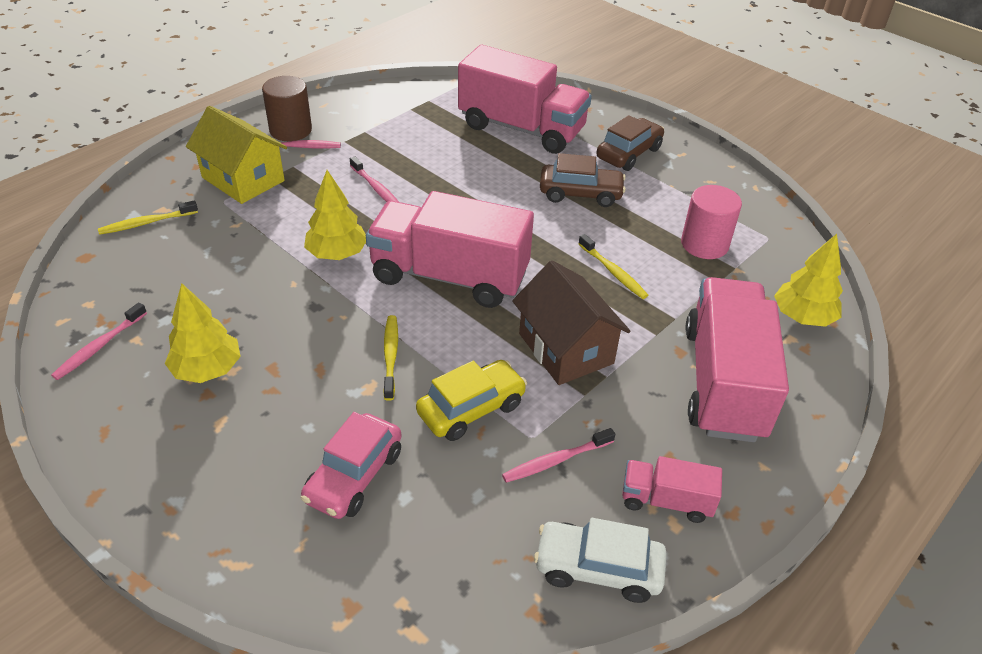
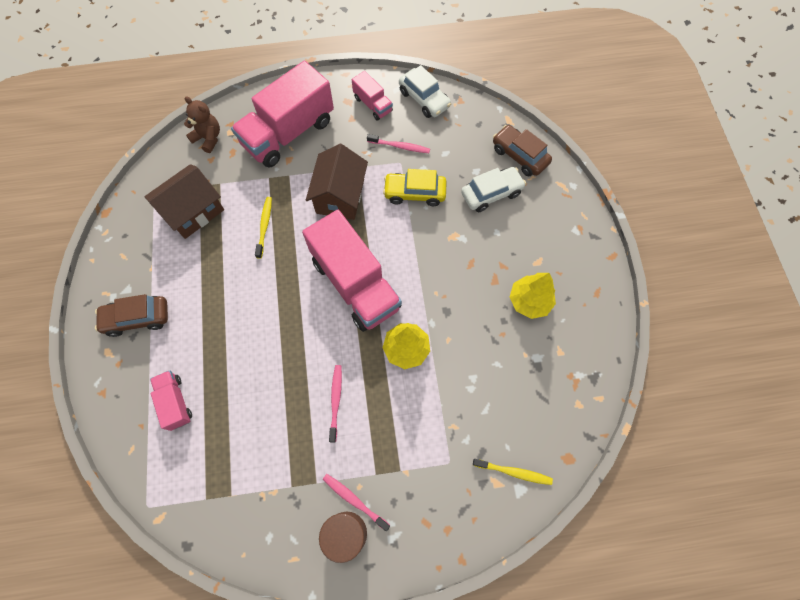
camera: 140 degrees left, 25 degrees up
(99, 346) = (582, 359): pink toothbrush -> none
(243, 179) = (421, 483): yellow house -> none
(354, 476) = (491, 193): pink car -> white car
(390, 356) = (430, 248): yellow toothbrush -> none
(521, 128) = (175, 402): pink truck -> pink truck, size x0.47
(580, 194) = (212, 301): brown car -> brown car (519, 156)
(704, 244) = (193, 211): pink cylinder -> brown house
(802, 317) = (208, 138): yellow tree -> brown teddy bear

